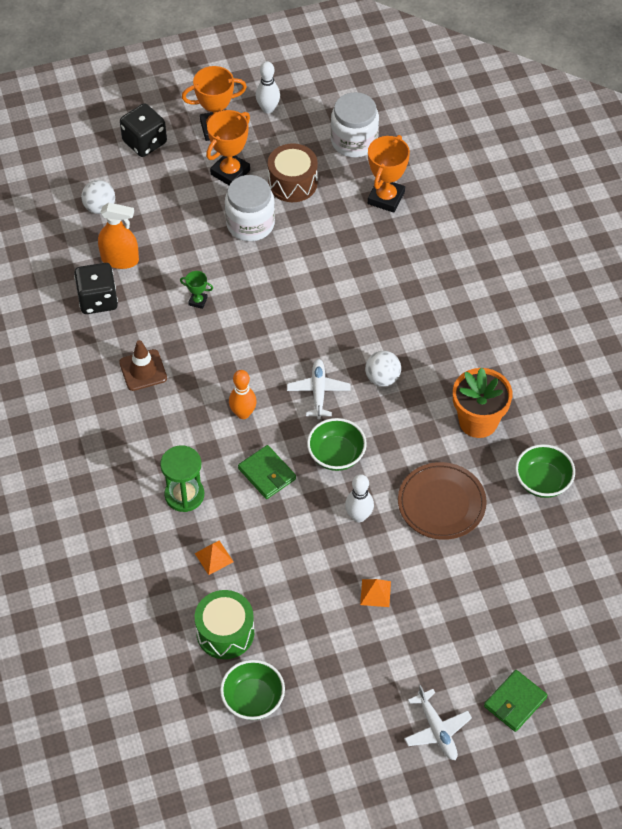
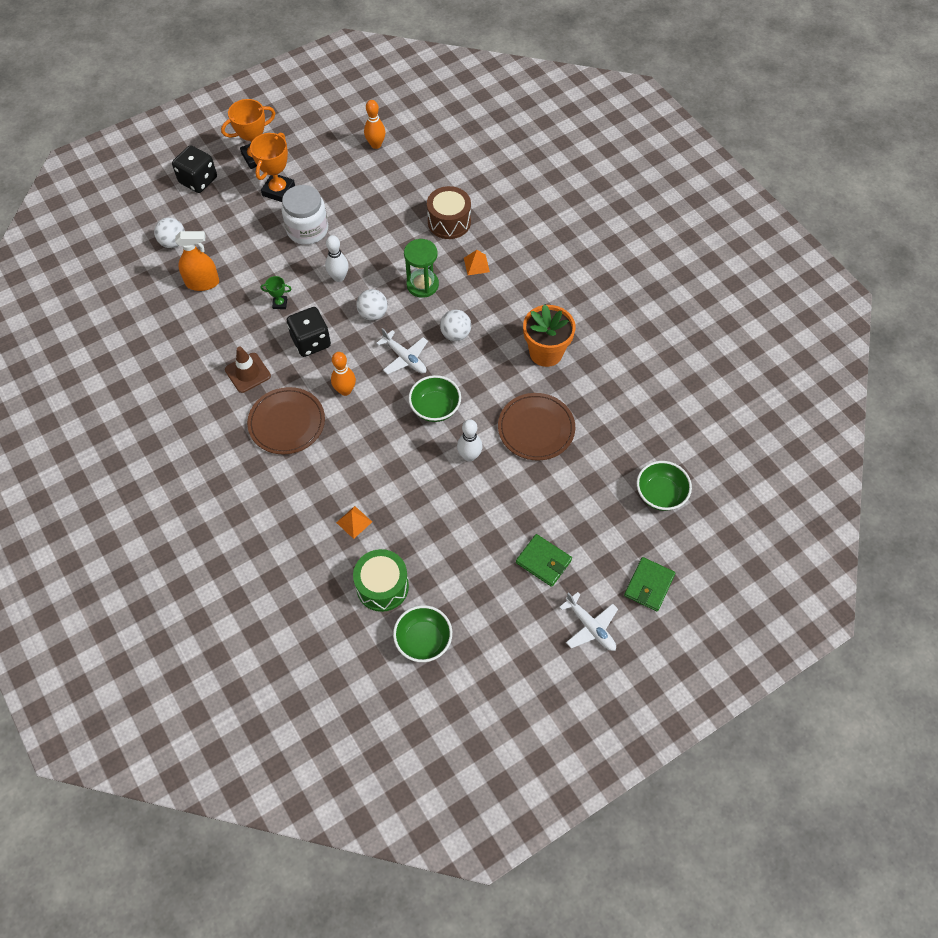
camera: 15 degrees left, 5 degrees up
(98, 300) = (192, 321): black dice -> black dice (311, 342)
(170, 434) = (287, 423): none -> brown plate
(184, 495) = (313, 473): green hourglass -> green hourglass (422, 285)
(267, 474) = (380, 438): green wallet -> green wallet (543, 561)
(268, 109) = (296, 132): white bowling pin -> white bowling pin (339, 277)
(292, 183) = (334, 189): brown drum -> brown drum (449, 222)
(297, 335) = (373, 314): none -> white ball
(318, 392) = (405, 358): white plane -> white plane turned 150 degrees clockwise
(354, 141) = (376, 145): white jar -> orange bowling pin
(375, 593) = (503, 519): orange pyramid -> orange pyramid (476, 265)
(386, 198) = (415, 185): orange trophy -> none
(542, 481) = (614, 391): green bowl -> green bowl (660, 494)

